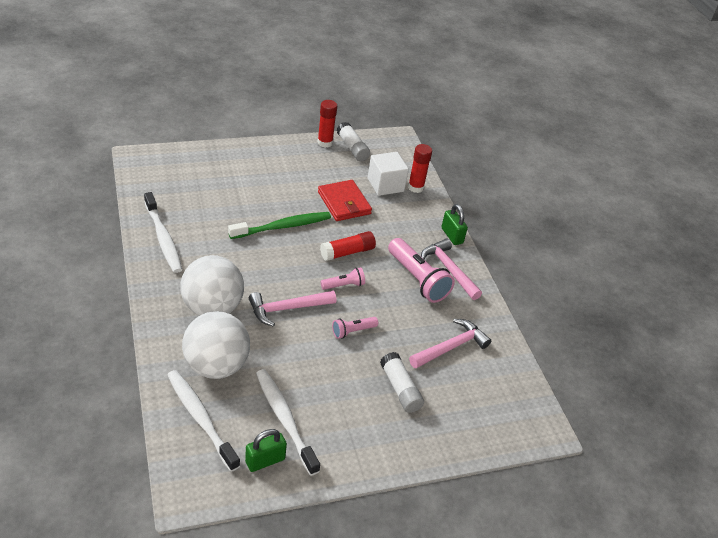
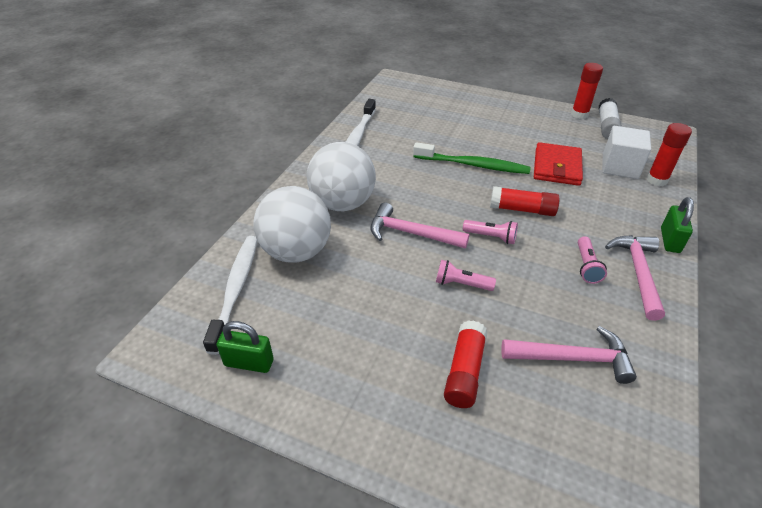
camera: 45 degrees right, 0 degrees up
(285, 419) = (308, 333): white toothbrush -> none
(400, 389) = (464, 371): white glue stick -> red glue stick
(417, 279) = (586, 266): pink flashlight -> pink flashlight, size x0.53

